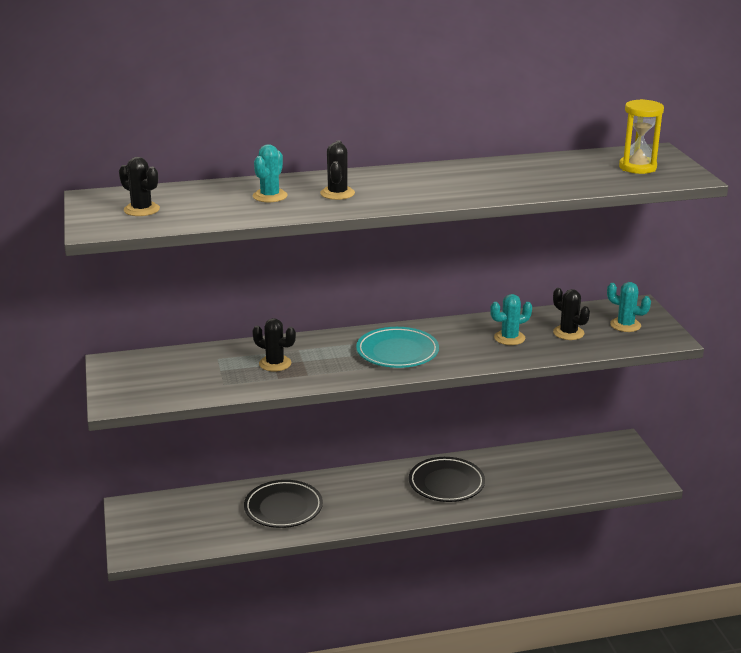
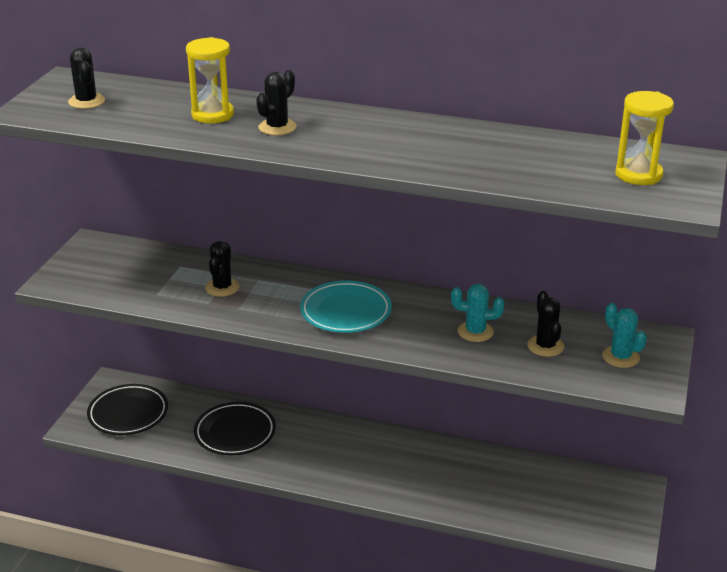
camera: 30 degrees right, 5 degrees up
(270, 196) = (212, 115): turquoise cactus -> yellow hourglass
(275, 363) = (222, 287): black cactus -> black cactus turned 45 degrees clockwise
(446, 483) = (407, 465): black plate -> black plate (128, 414)

